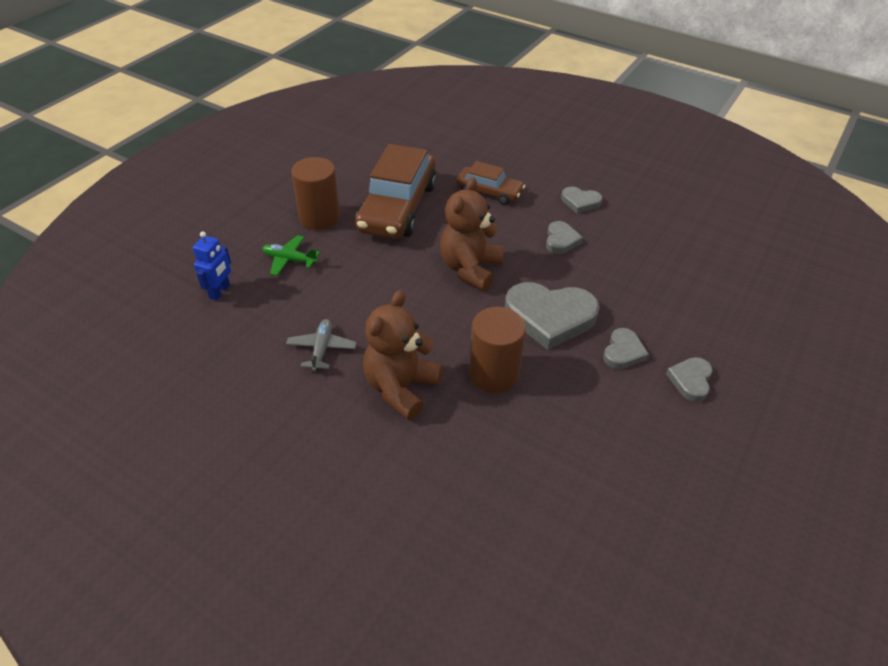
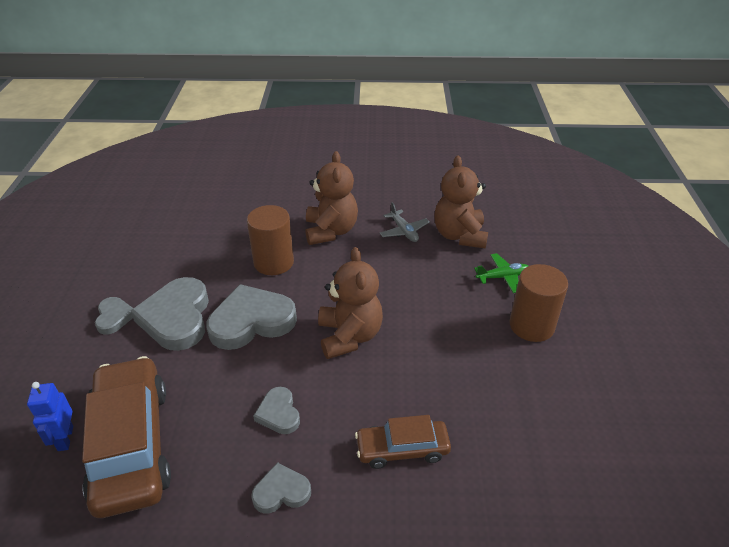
camera: 150 degrees right, 5 degrees down
(220, 292) = (515, 235): blue robot -> blue robot (65, 438)
(272, 317) = (459, 235): none -> brown teddy bear
(397, 207) = (477, 373): brown car -> brown car (131, 444)
(623, 352) = (177, 318): grey heart -> grey heart, size x1.93

